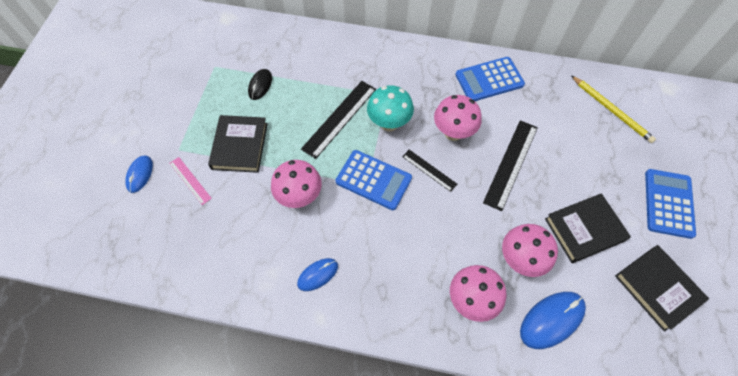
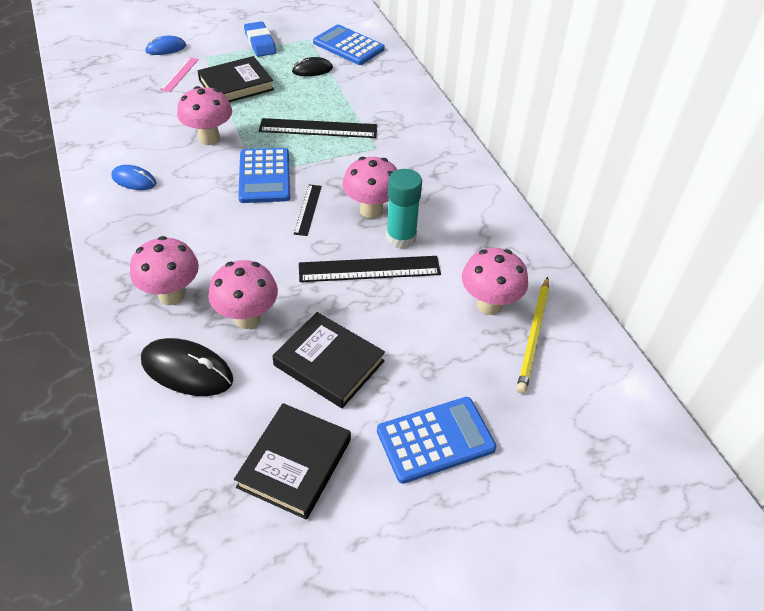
camera: 55 degrees right, 15 degrees down
(191, 101) = (260, 43): none -> blue eraser
(389, 123) = (341, 162): turquoise mushroom -> none
(489, 80) = (471, 213): blue calculator -> blue calculator (348, 46)
(490, 130) = (401, 237): none -> turquoise glue stick
(552, 320) = (187, 370): blue mouse -> black mouse
(576, 117) = (489, 305): none -> pink mushroom

